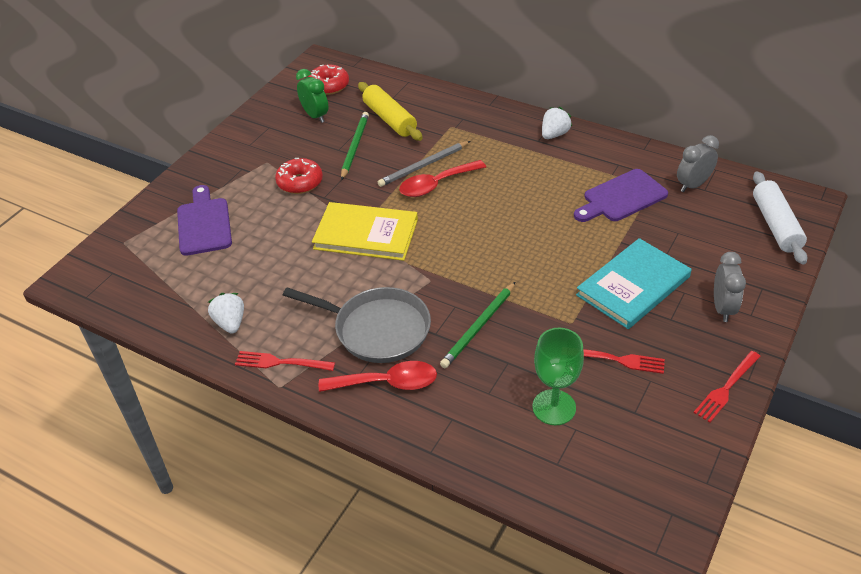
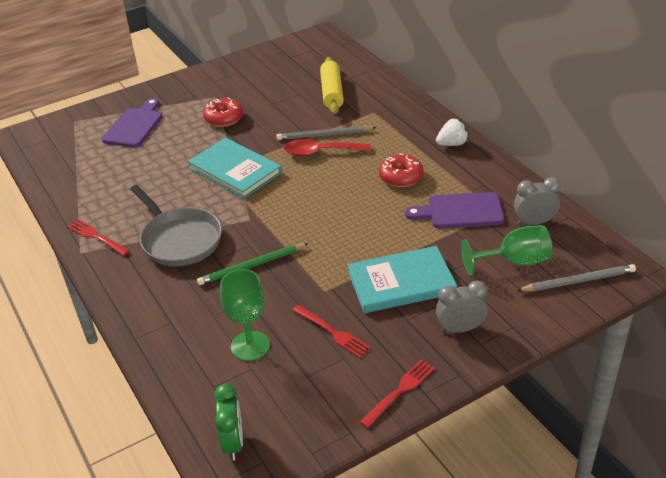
camera: 30 degrees right, 5 degrees down
(230, 323) = (90, 198): white strawberry -> none
(315, 116) = (279, 74): green clock -> green clock (233, 443)
(329, 86) = (310, 55): red donut -> red donut (401, 177)
(355, 146) = (287, 105): green pencil -> none
(366, 234) = (235, 170): yellow book -> turquoise book
(387, 383) = (151, 279): red spoon -> none
(710, 228) = (514, 262): none -> green goblet
(722, 308) = (460, 329): grey clock -> grey clock turned 135 degrees counterclockwise
(726, 388) = (400, 391): red fork -> red fork turned 150 degrees clockwise
(775, 225) = (578, 281): white rolling pin -> grey pencil

